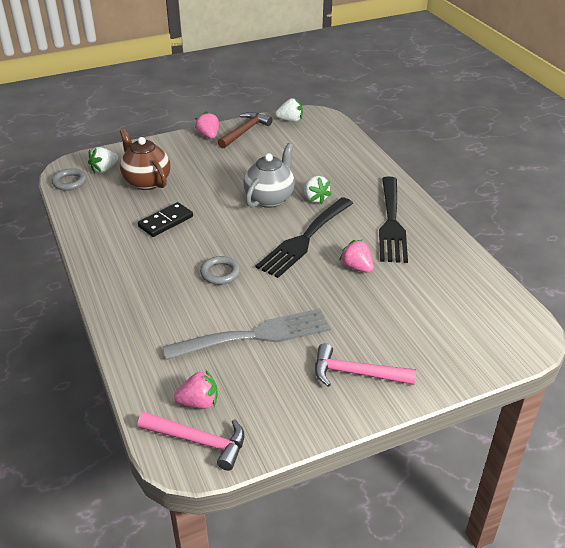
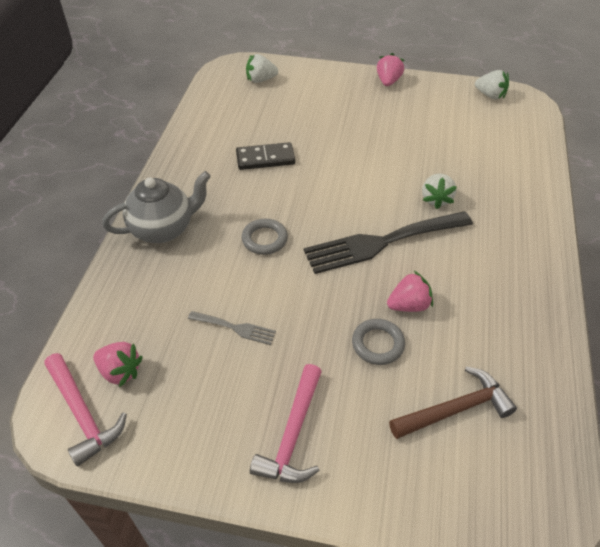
camera: 35 degrees right, 10 degrees up
(69, 182) = (220, 81): grey ring -> grey ring (378, 344)
(146, 181) = (286, 108): brown teapot -> none
(245, 131) = (429, 90): brown hammer -> brown hammer (455, 409)
(256, 335) = (235, 328): grey fork -> grey fork, size x0.46
(270, 198) = (387, 178): grey teapot -> grey teapot (163, 229)
(356, 373) = (293, 435): pink hammer -> pink hammer turned 120 degrees counterclockwise
(357, 267) = (409, 305): pink strawberry -> pink strawberry turned 75 degrees clockwise
(391, 223) = (498, 270): black fork -> none

